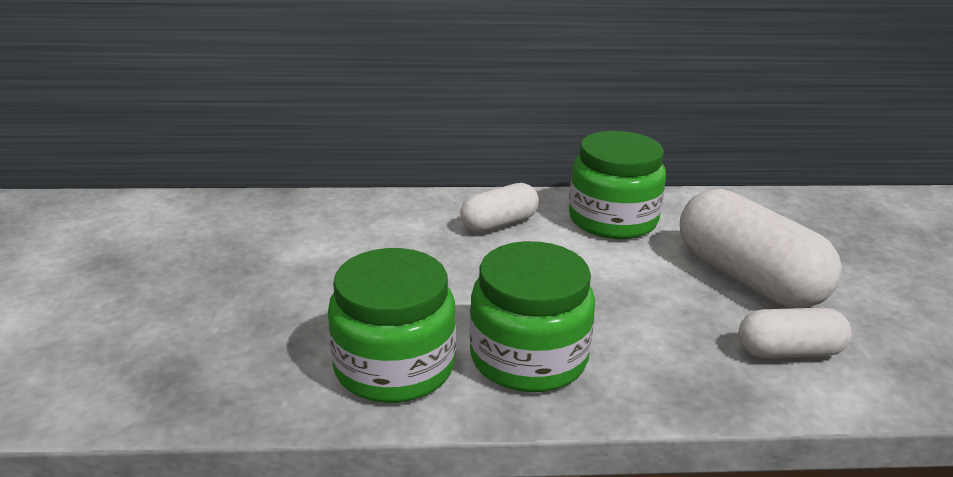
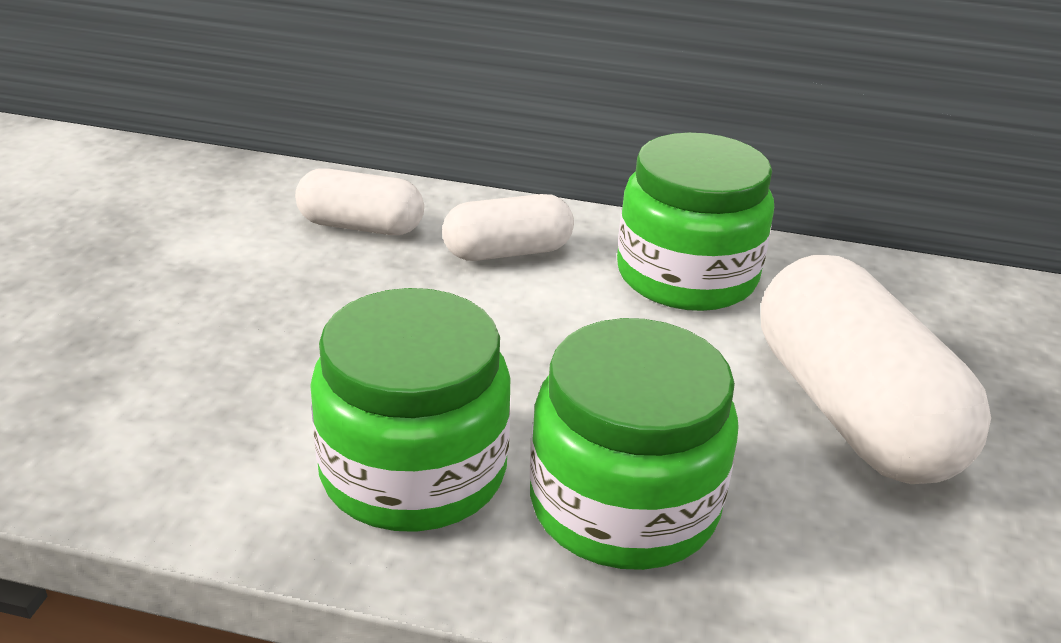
camera: 15 degrees right, 5 degrees up
(394, 367) = (211, 442): green jar -> green jar (623, 504)
(789, 352) = (844, 554): white capsule -> white capsule (361, 226)

